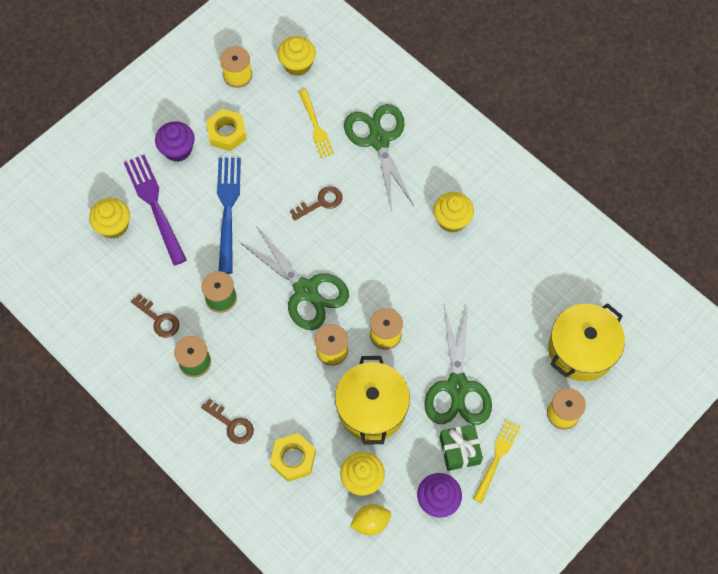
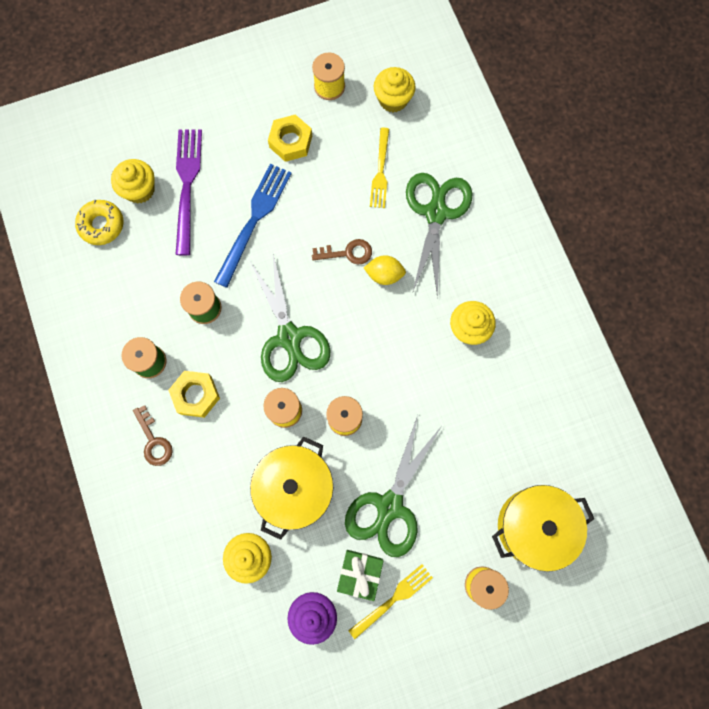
camera: 25 degrees right, 10 degrees up
(94, 269) = (101, 225): none -> yellow donut
(159, 319) = (137, 303): brown key -> none
(177, 150) = (236, 138): purple cupcake -> none
(293, 459) = (195, 504): yellow nut -> yellow nut (196, 395)
(370, 522) = (237, 604): yellow lemon -> yellow lemon (384, 275)

